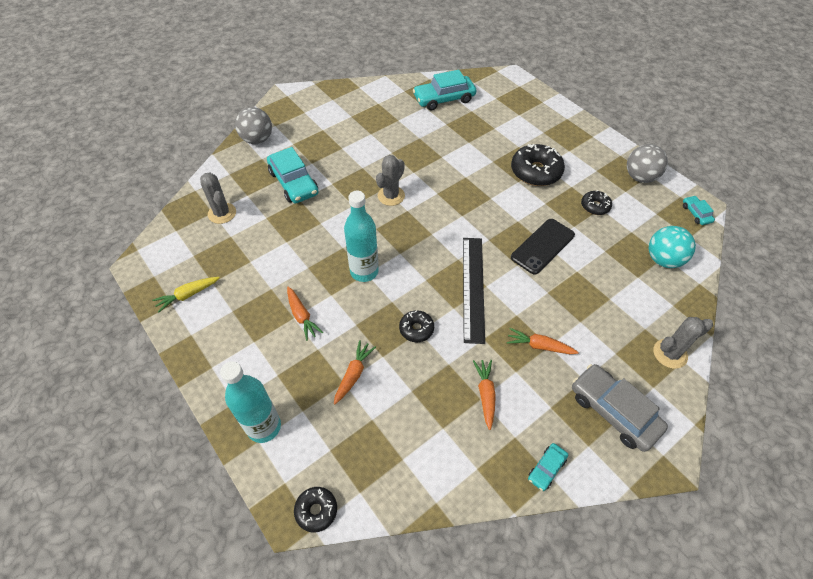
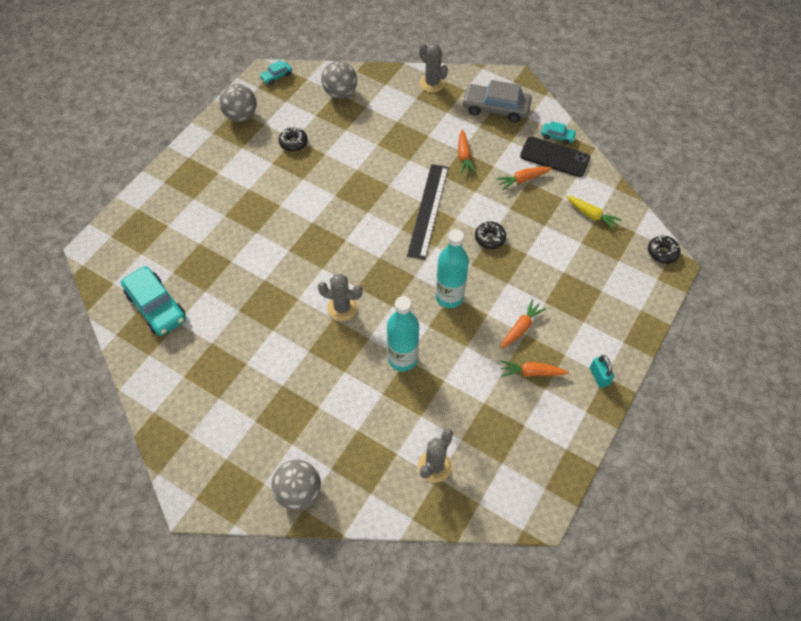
camera: 110 degrees left, 5 degrees up
(188, 295) = (549, 439): yellow carrot -> yellow carrot (591, 215)
(214, 361) = (599, 376): none -> turquoise padlock
(264, 427) = (629, 311): turquoise bottle -> turquoise bottle (402, 359)
(293, 183) = (358, 412): turquoise car -> none
(353, 374) = (553, 267): orange carrot -> orange carrot (531, 372)
(473, 287) = (428, 210): black ruler -> black ruler turned 60 degrees counterclockwise
(535, 172) = (260, 194): black donut -> none
(542, 246) = (359, 171): black phone -> black phone (554, 157)
(613, 411) = (495, 108): grey car -> grey car turned 75 degrees clockwise
(663, 260) = (340, 93): turquoise ball -> grey ball

